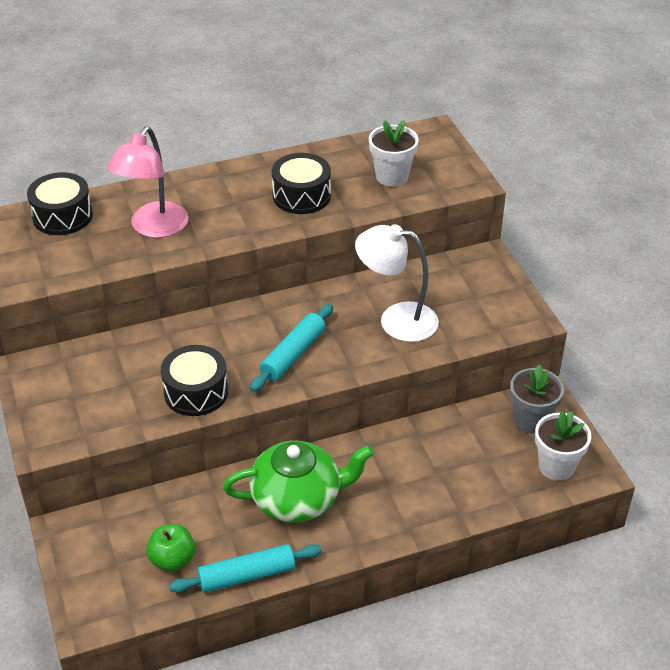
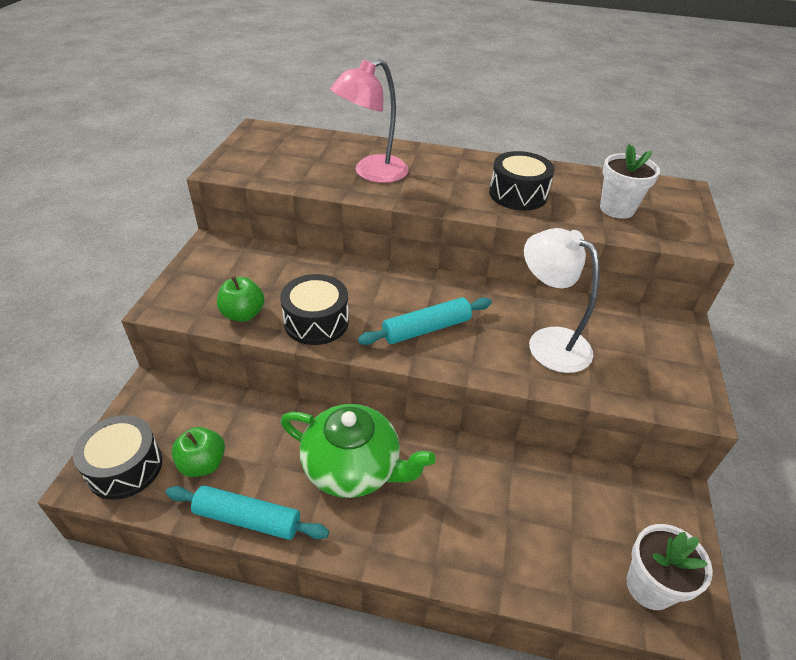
camera: 30 degrees right, 0 degrees up
(62, 216) = (313, 142): black drum -> black drum (125, 467)
(125, 416) = (243, 314): none -> green apple
(531, 420) = (647, 514): grey flower pot -> none

